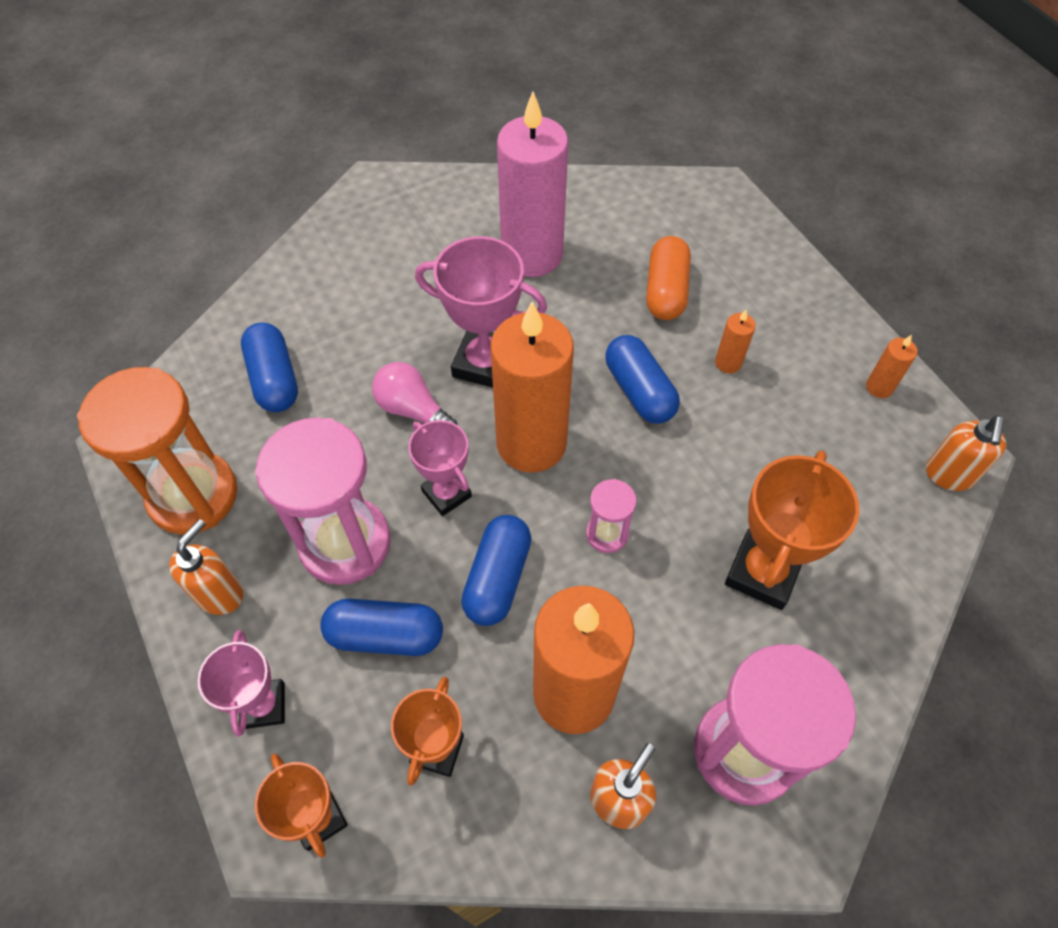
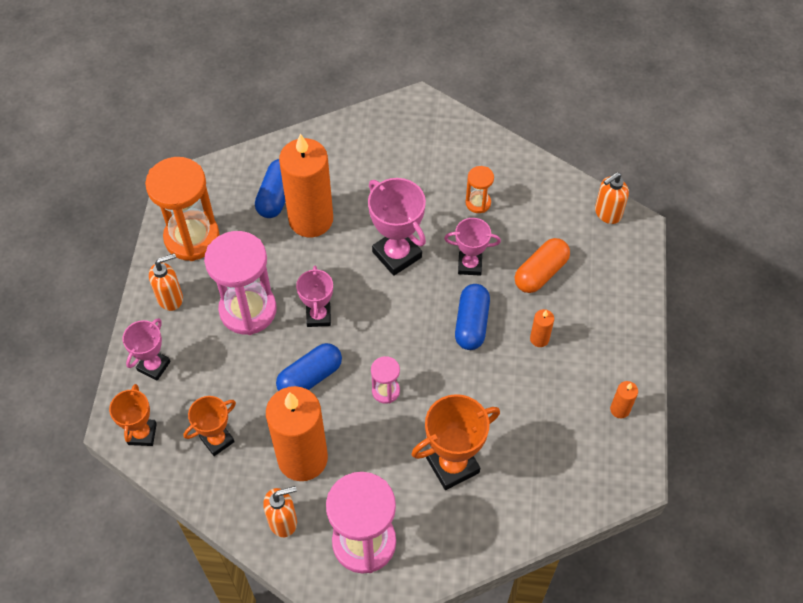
camera: 35 degrees right, 0 degrees up
(385, 635) = (233, 369): blue capsule -> none
(413, 410) = (336, 258): pink light bulb -> none
(531, 443) = (385, 316): orange candle -> orange candle (311, 219)
(532, 255) = (478, 203): pink candle -> orange hourglass
(580, 327) = (469, 265): none -> pink trophy
(949, 475) = (612, 484): orange soap dispenser -> orange soap dispenser (607, 213)

